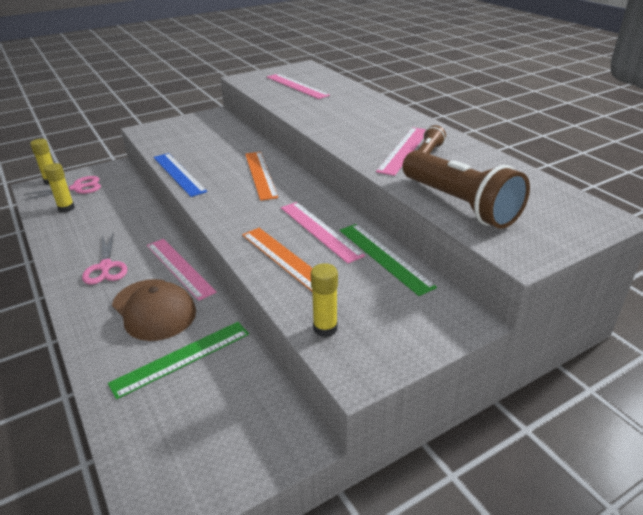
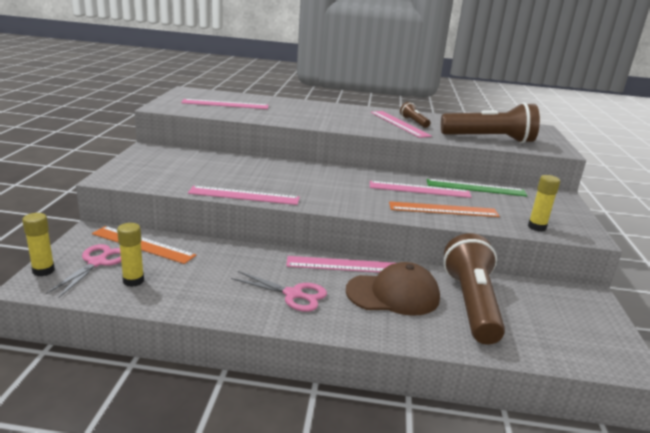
camera: 55 degrees left, 10 degrees down
(179, 174) = (244, 195): blue ruler -> pink ruler
(181, 358) = (471, 304): green ruler -> brown flashlight
(260, 174) = (304, 175): orange ruler -> orange ruler (143, 244)

